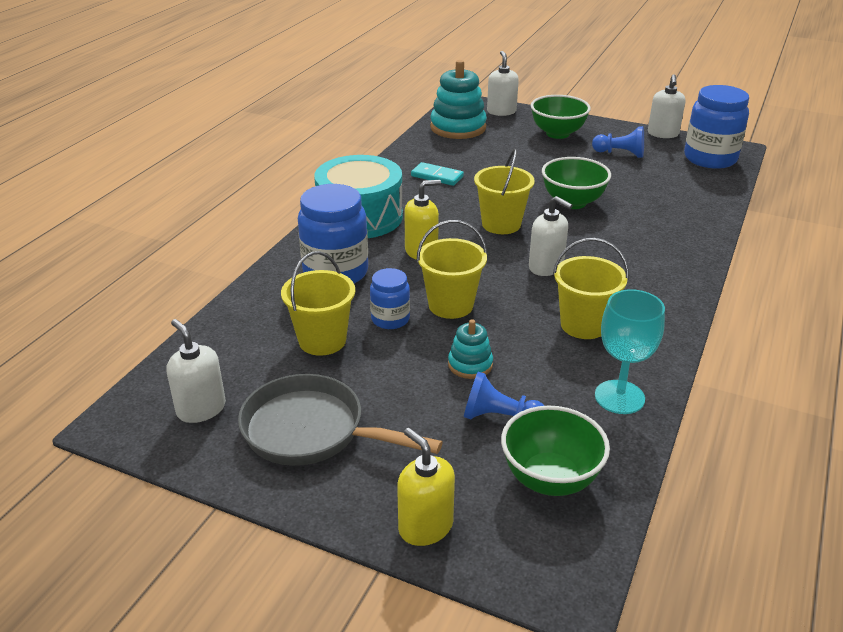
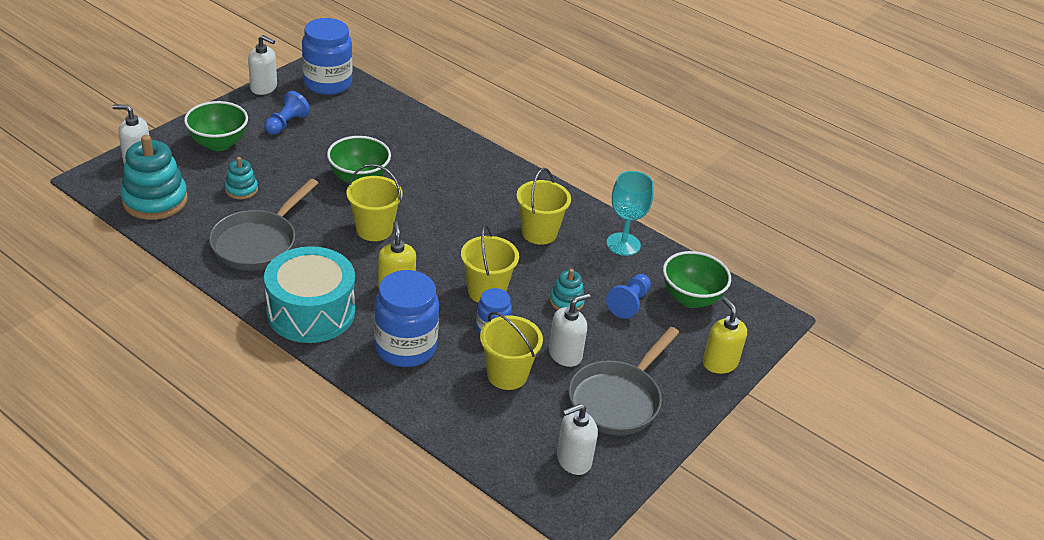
camera: 80 degrees left, 5 degrees up
(425, 526) = (719, 363): yellow soap dispenser -> yellow soap dispenser turned 90 degrees clockwise
(437, 176) = (258, 243): turquoise domino -> grey pan
(503, 155) = (241, 189): none -> turquoise stacking toy
(546, 267) = (454, 226): white soap dispenser -> white soap dispenser (565, 354)

